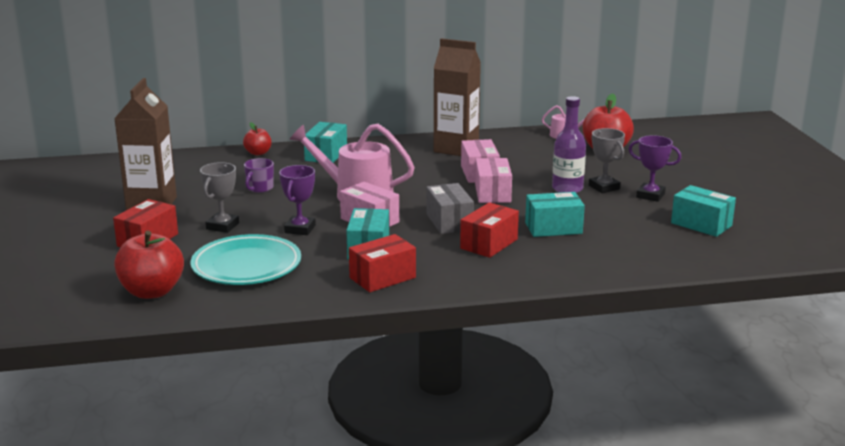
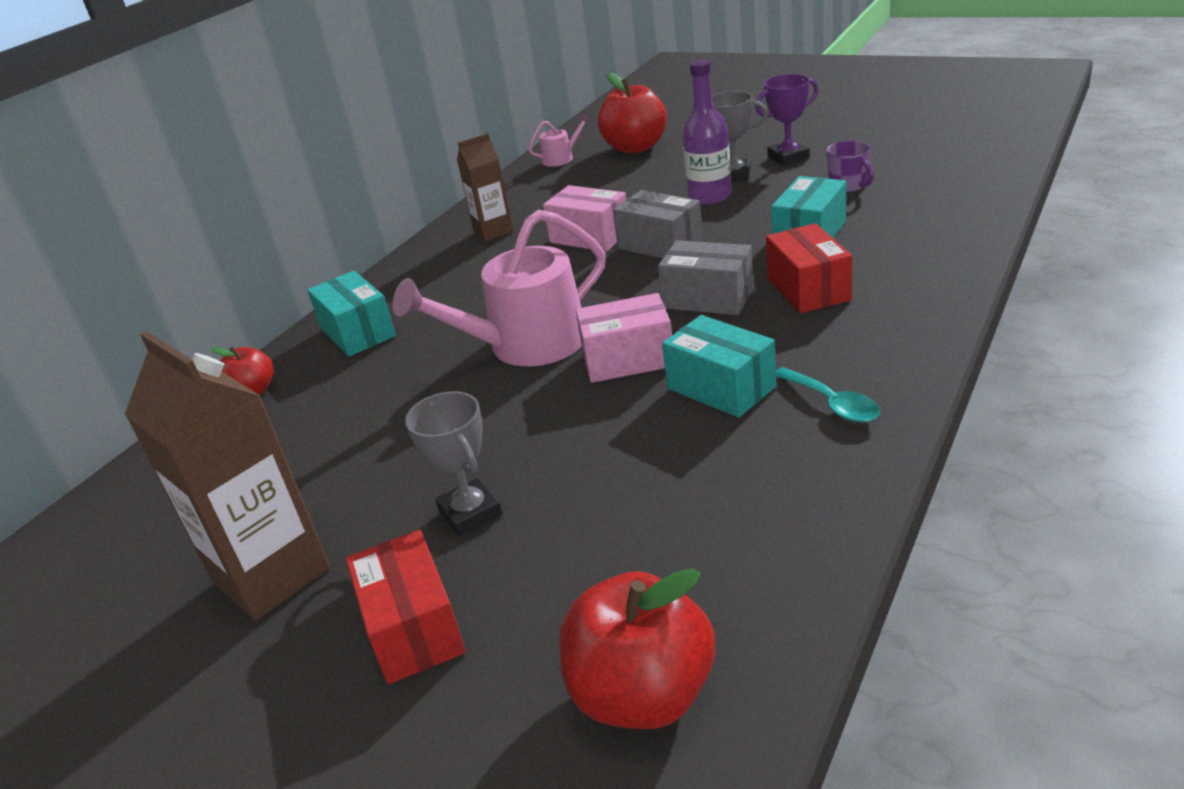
camera: 45 degrees left, 10 degrees up
(246, 266) = (654, 531): turquoise plate -> none
(259, 188) = (381, 428): purple mug -> purple mug (848, 185)
(300, 229) = (580, 432): purple trophy -> none
(382, 278) = (832, 404): red box -> turquoise spoon
(456, 148) = (493, 231): brown carton -> brown carton, size x0.57
(492, 193) = (660, 245): pink box -> grey box
(701, 224) = (894, 152): turquoise box -> none

